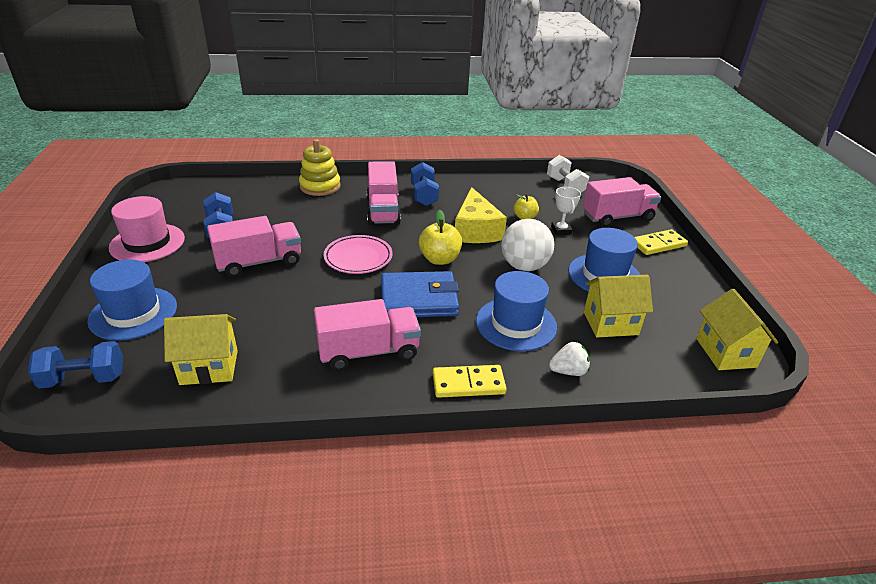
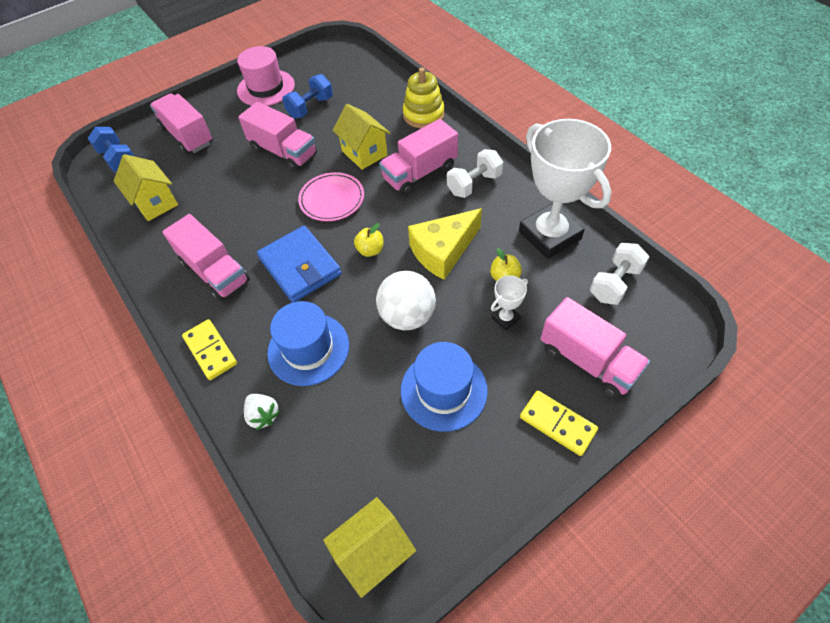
camera: 65 degrees right, 20 degrees up
(133, 313) = (187, 136): blue hat -> pink truck
(424, 195) = (474, 184): blue dumbbell -> white dumbbell
(439, 259) = (370, 250): yellow apple -> yellow apple, size x0.65
(504, 189) = (549, 235): none -> white trophy
(610, 323) = (358, 425): yellow house -> yellow house (364, 153)

